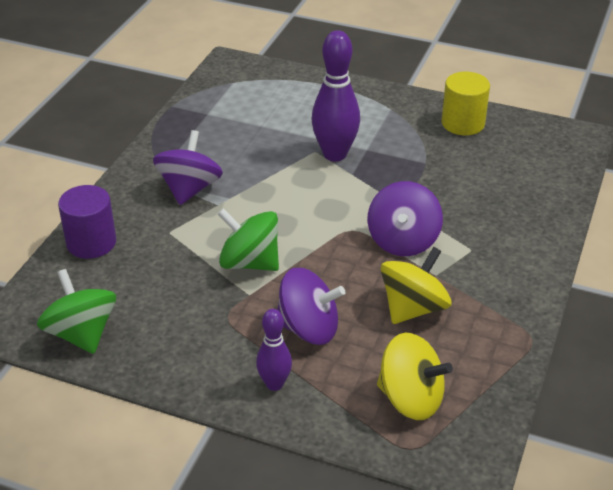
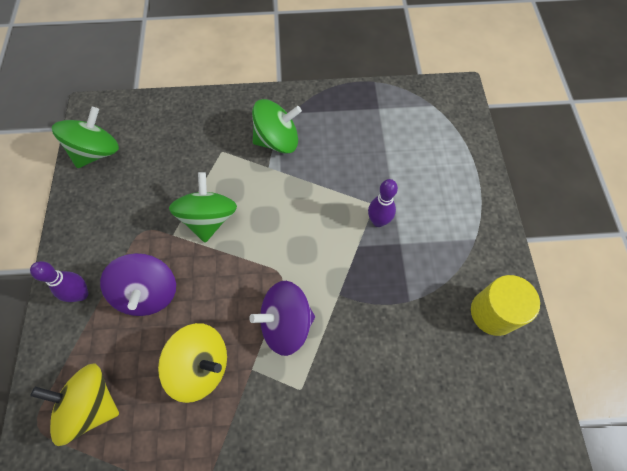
camera: 65 degrees right, 25 degrees up
(91, 243) = (190, 112): purple cylinder -> none
(189, 189) = (277, 140): purple spinning top -> green spinning top
(335, 154) = (378, 221): purple bowling pin -> purple bowling pin, size x0.58
(410, 399) = (91, 404): yellow spinning top -> yellow spinning top turned 105 degrees clockwise

